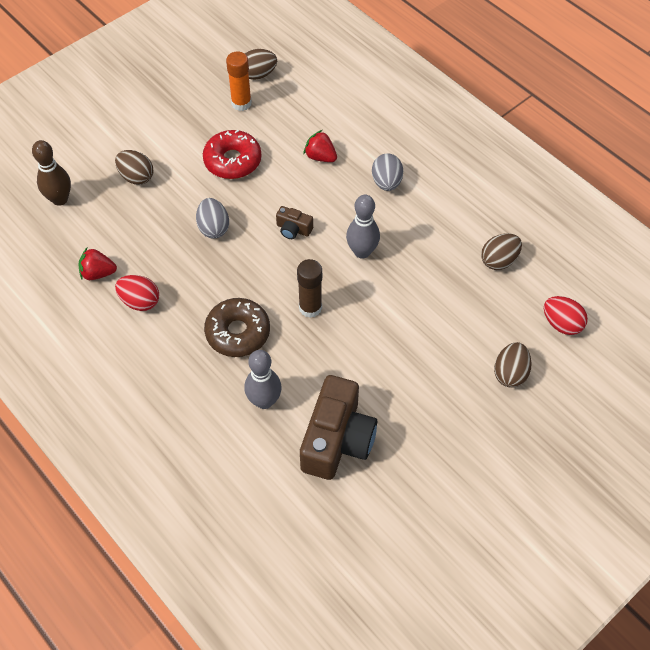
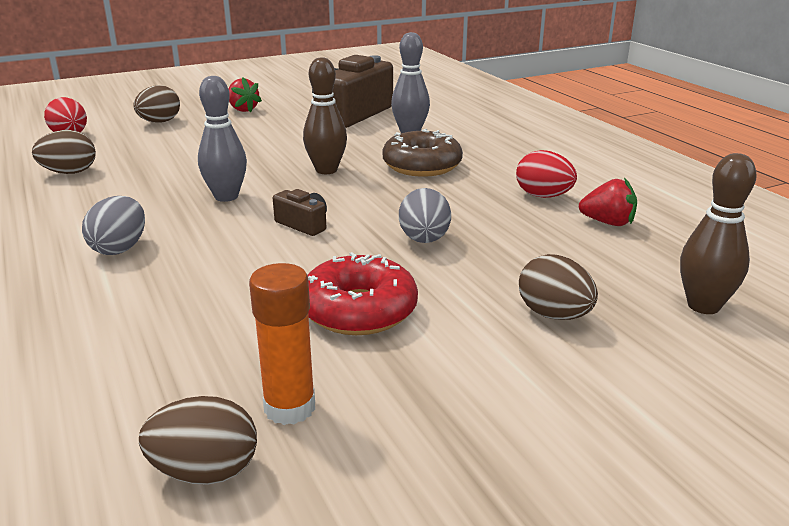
camera: 165 degrees left, 30 degrees down
(310, 307) = (326, 170): brown glue stick -> brown bowling pin
(320, 157) = (194, 292): red strawberry -> red strawberry (243, 109)

